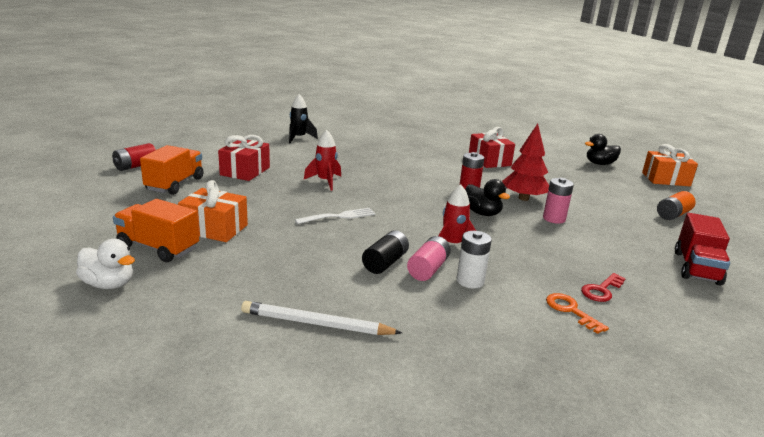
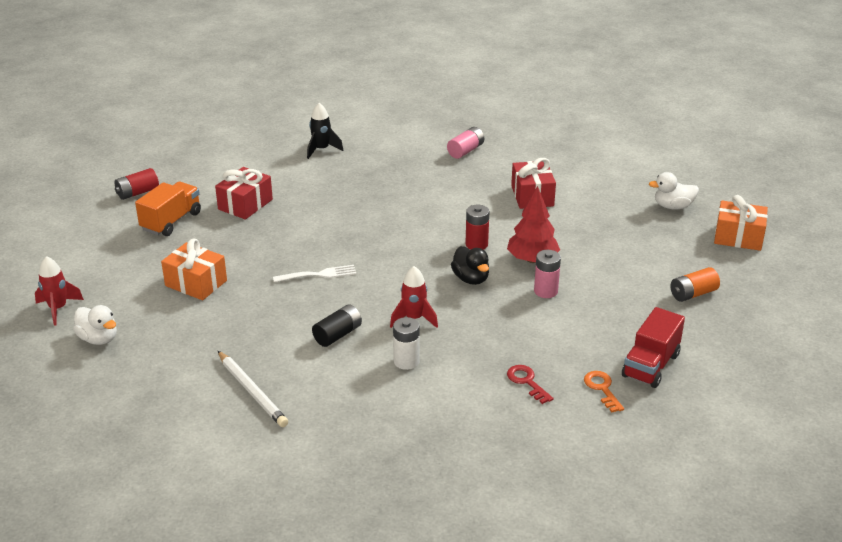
camera: 15 degrees right, 10 degrees up
(158, 248) = (142, 303): orange truck -> none
(316, 324) = (252, 391): white pencil -> white pencil turned 150 degrees counterclockwise
(325, 181) = (324, 224): red rocket -> red rocket (58, 309)
(428, 269) = (374, 345): pink battery -> pink battery (465, 151)
(571, 311) = (480, 400): orange key -> orange key (602, 389)
(599, 164) = (673, 206): black duck -> white duck
(601, 290) = (527, 382): red key -> red key turned 90 degrees clockwise

